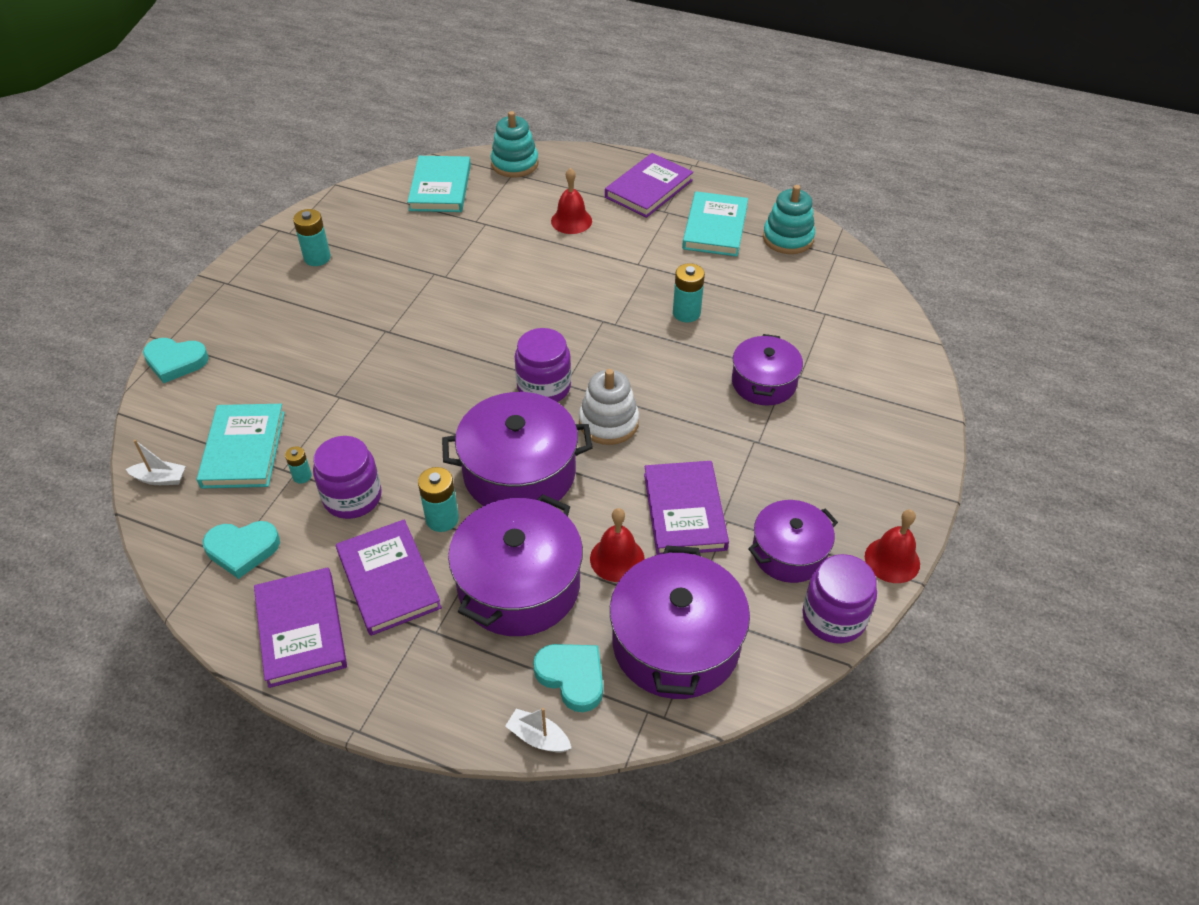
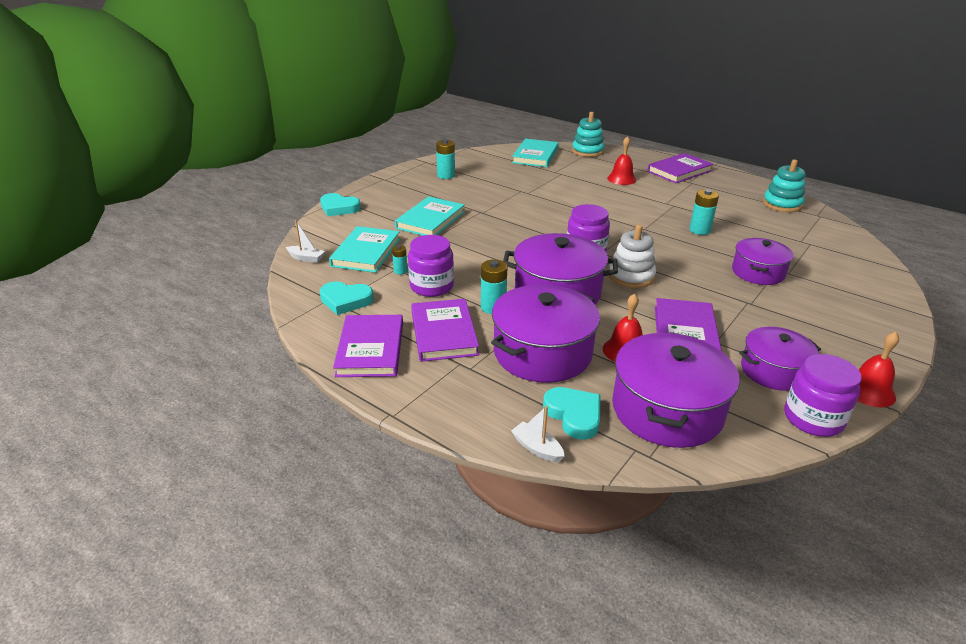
camera: 15 degrees right, 15 degrees down
(715, 227) = (726, 193): turquoise book -> turquoise book (430, 220)

